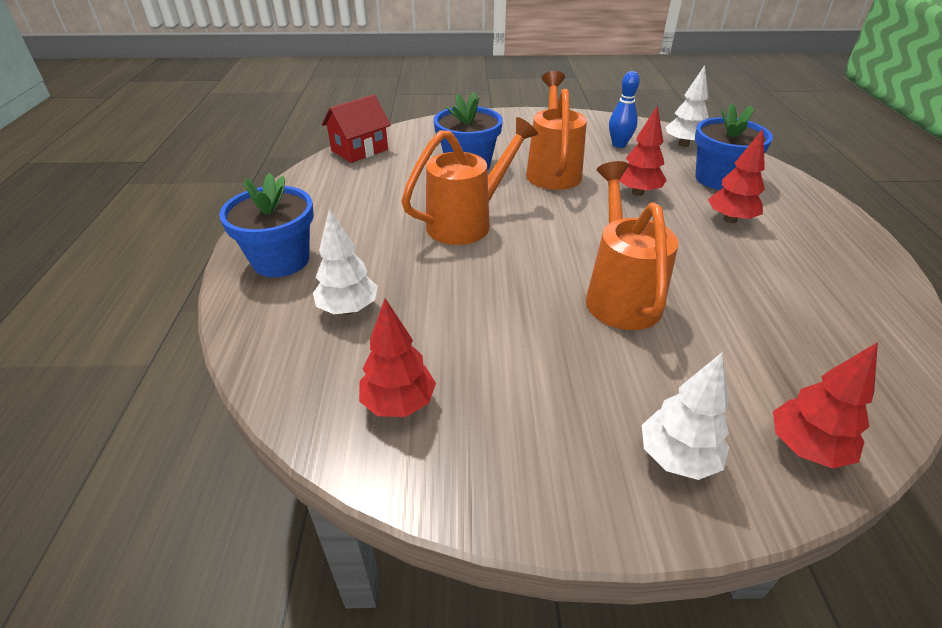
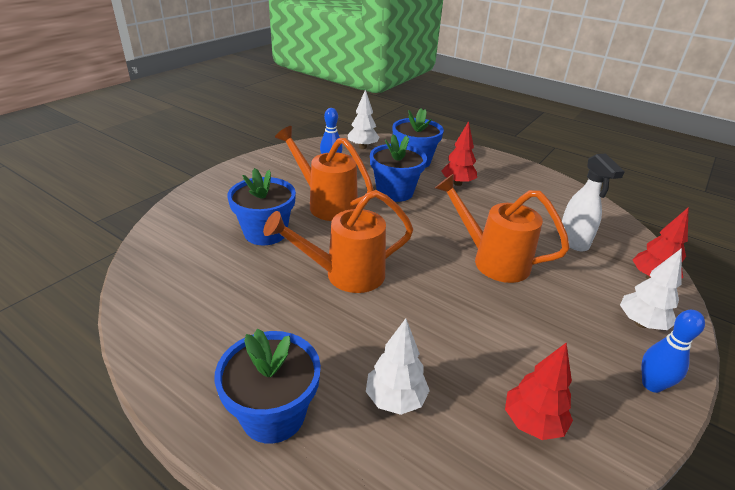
camera: 55 degrees left, 5 degrees down
(359, 150) = (146, 273): red house -> none
(468, 222) = (345, 275): orange watering can -> orange watering can turned 105 degrees counterclockwise
(561, 494) = (652, 385): none -> blue bowling pin
(638, 192) = (395, 192): red tree -> blue flower pot
(768, 345) = (573, 241): none -> white spray bottle

